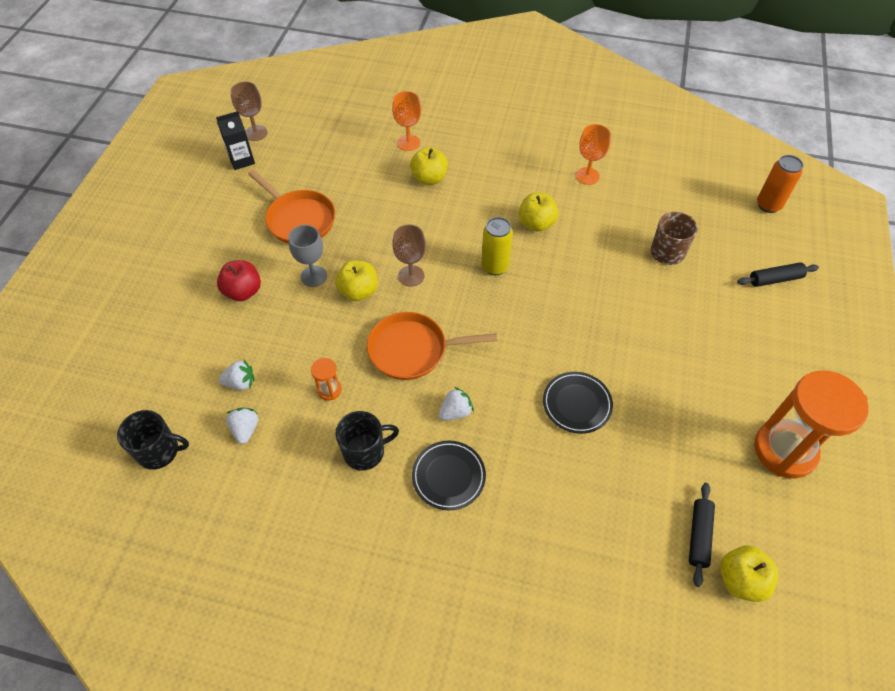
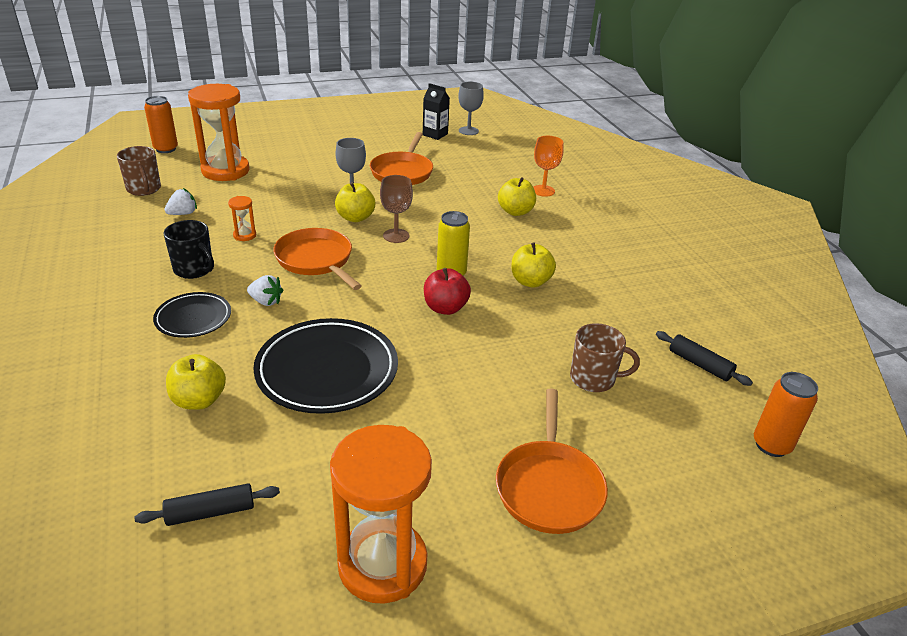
camera: 55 degrees right, 20 degrees down
(71, 402) = (166, 149): none -> orange can
(159, 451) = (144, 189): black mug -> brown mug
(177, 361) = (225, 171): none -> orange hourglass
(240, 383) = (224, 199): white strawberry -> none
(243, 291) = (310, 173): red apple -> red apple (445, 308)
(256, 133) = (468, 131): brown goblet -> grey goblet
(576, 404) = (327, 370): black plate -> black plate, size x1.77
(587, 176) = (632, 294): orange goblet -> none
(740, 580) = (165, 568): yellow apple -> yellow apple (199, 400)
(756, 331) = (549, 486): none -> orange pan
(775, 279) = (653, 484): black rolling pin -> black rolling pin (699, 364)

